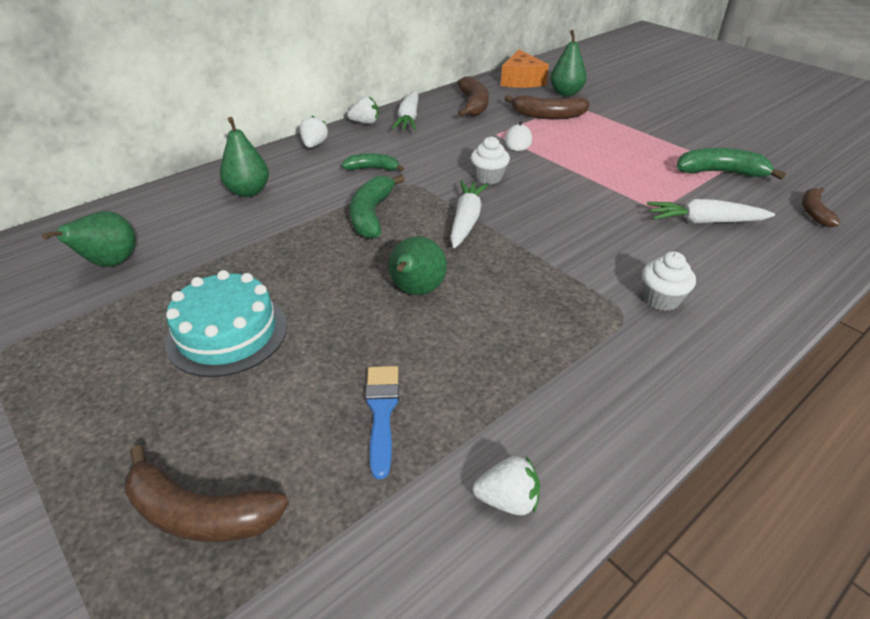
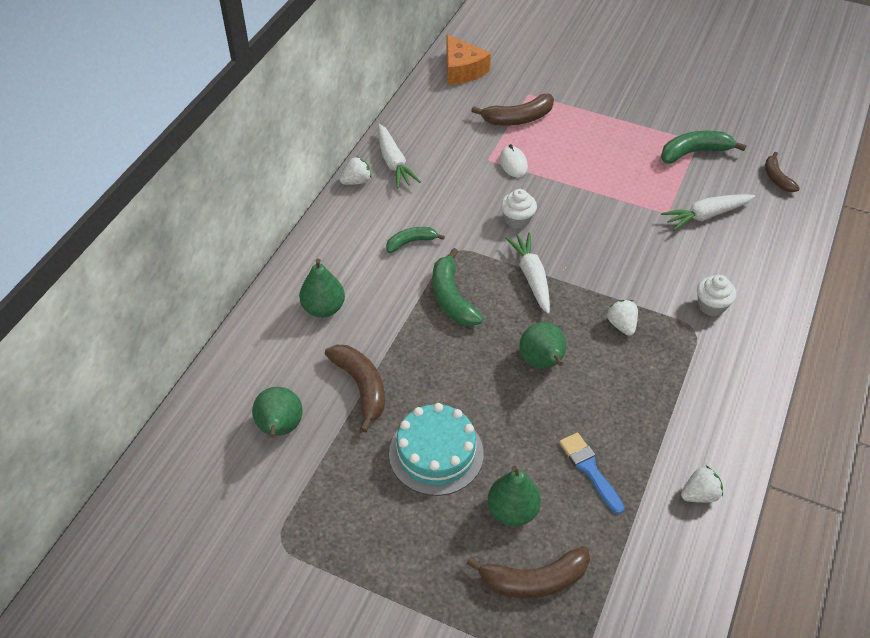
camera: 25 degrees left, 10 degrees up
(314, 145) = (333, 228): white strawberry -> white strawberry (621, 325)
(473, 105) = (441, 123): brown banana -> brown banana (361, 387)
(566, 93) = (515, 78): green pear -> green pear (512, 511)

